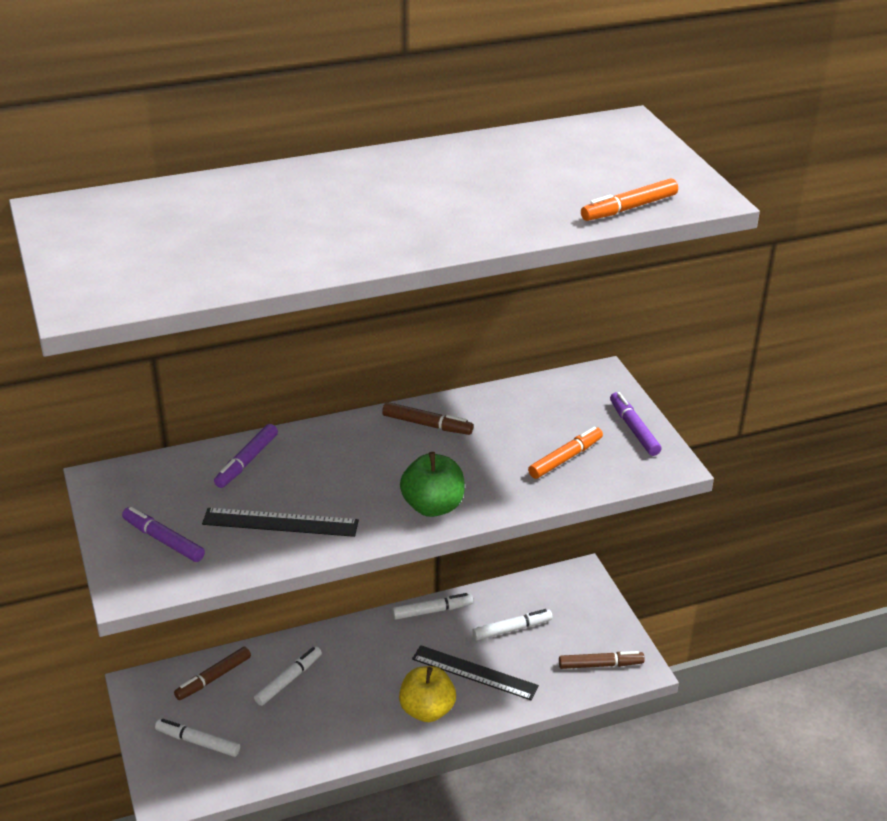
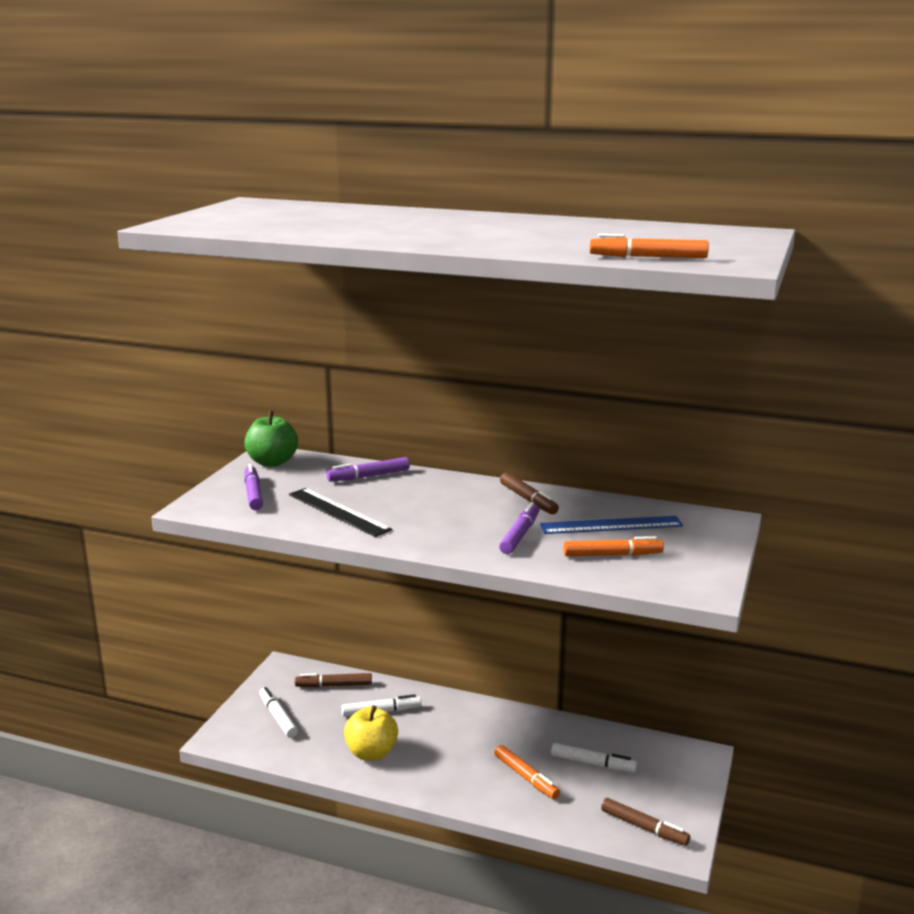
camera: 40 degrees right, 15 degrees down
(427, 710) = (457, 782): yellow apple -> yellow apple (371, 753)
(432, 611) = (539, 720): white marker -> none
(433, 506) = (458, 542): green apple -> green apple (272, 462)
(474, 672) = (526, 777): black ruler -> orange marker
(527, 424) = (611, 525): none -> blue ruler
(634, 429) = (705, 560): purple marker -> purple marker (519, 535)

